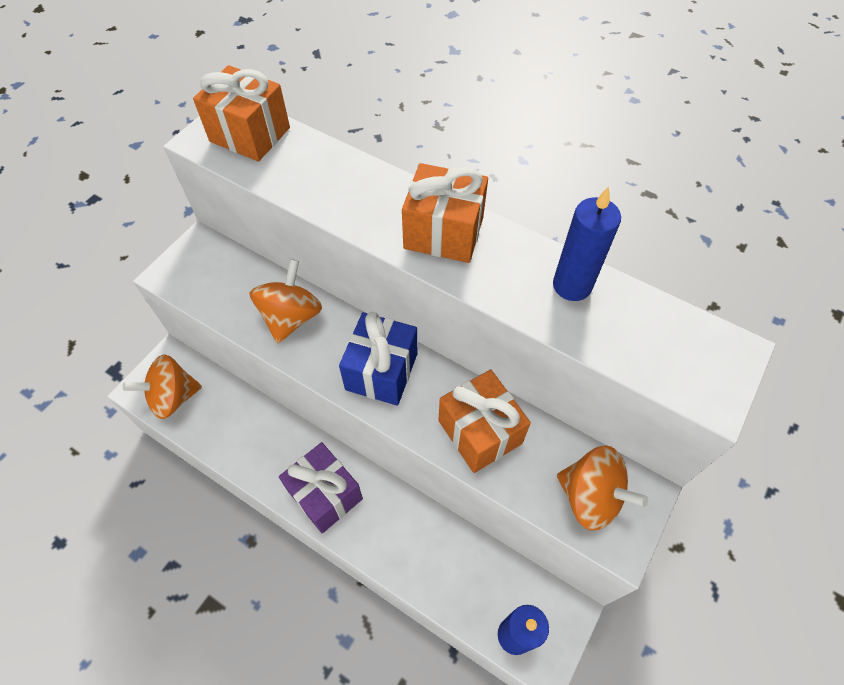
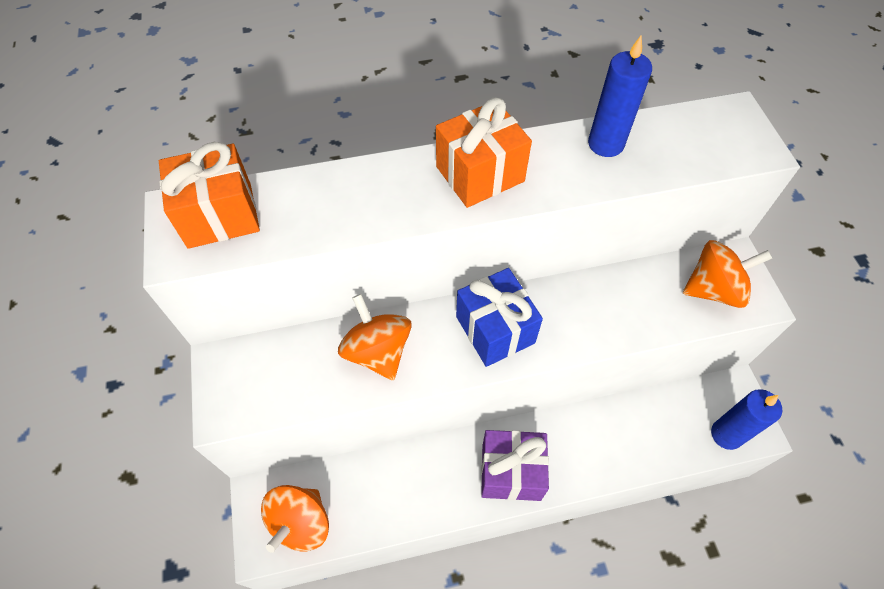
camera: 45 degrees left, 0 degrees up
(480, 432) = (607, 310): orange gift -> none

